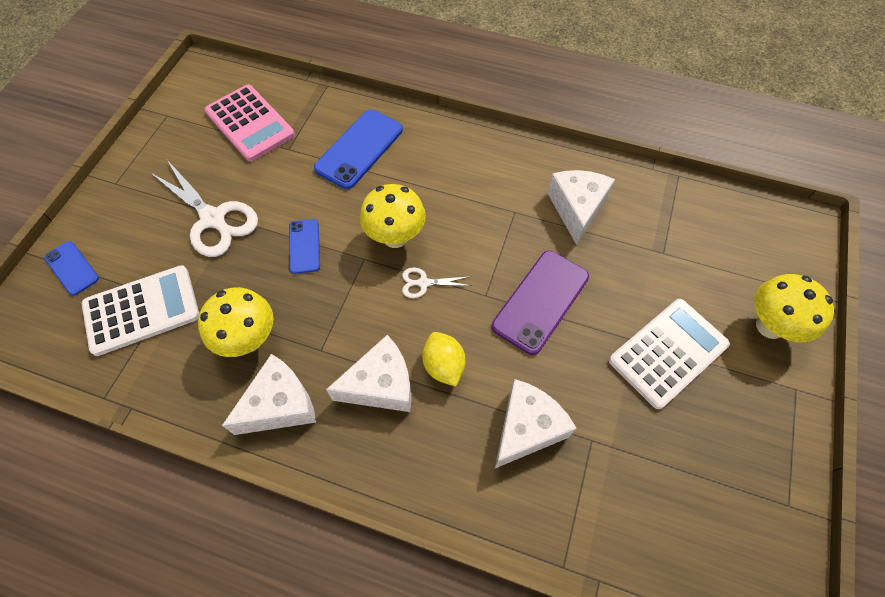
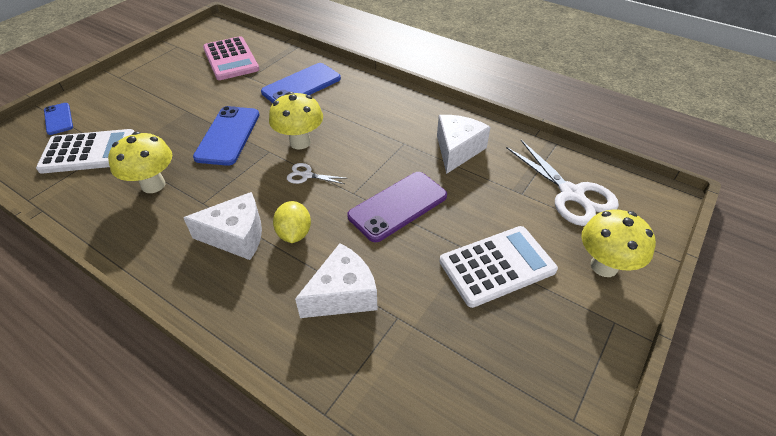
camera: 15 degrees right, 15 degrees down
(213, 219) = (172, 108): white scissors -> white scissors (571, 194)
(280, 405) = (151, 232): white cheese -> none
(304, 246) = (228, 135): blue phone -> blue phone, size x1.73

